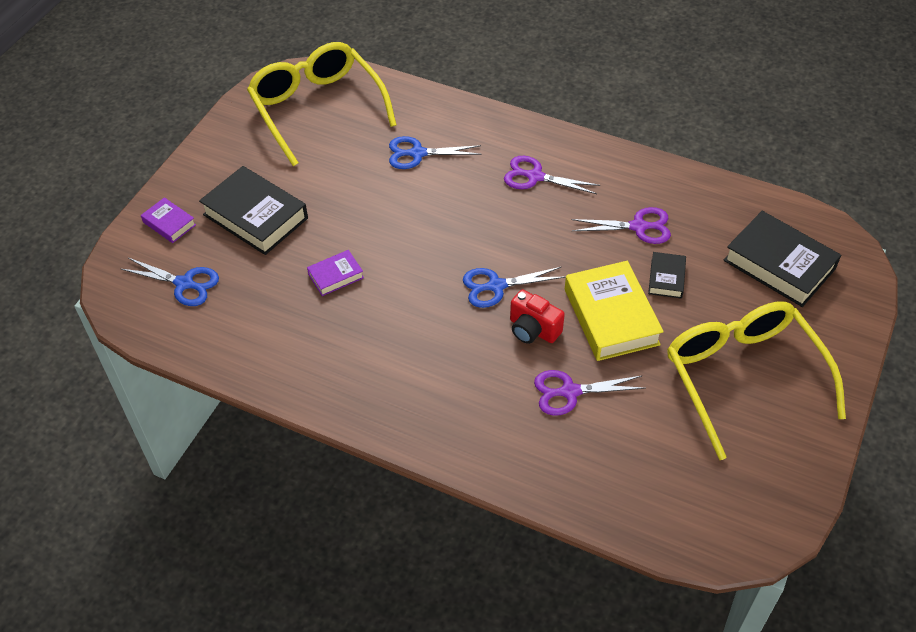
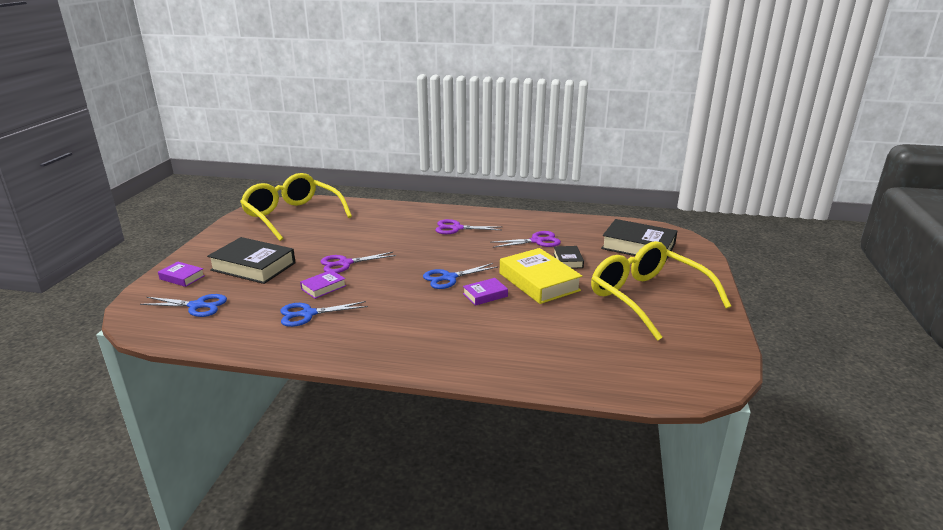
camera: 15 degrees left, 25 degrees down
(417, 153) = (370, 227): blue scissors -> blue scissors (308, 314)
(533, 330) = (485, 295): red camera -> purple book
(569, 392) = (527, 322): purple scissors -> purple scissors (345, 263)

